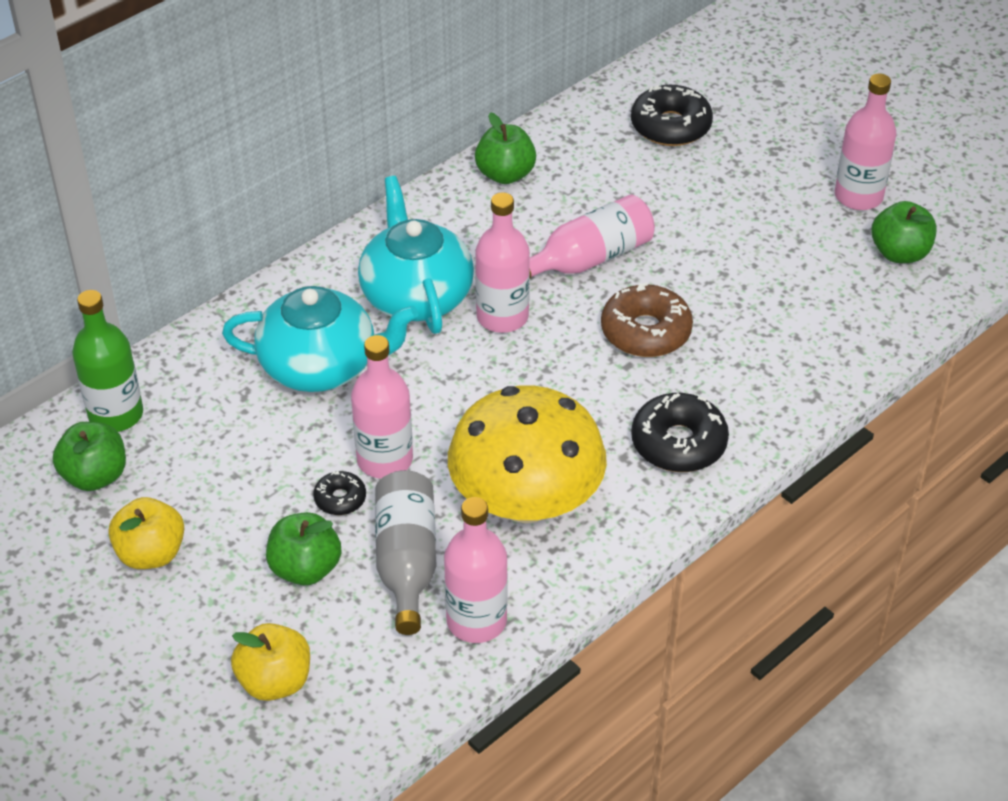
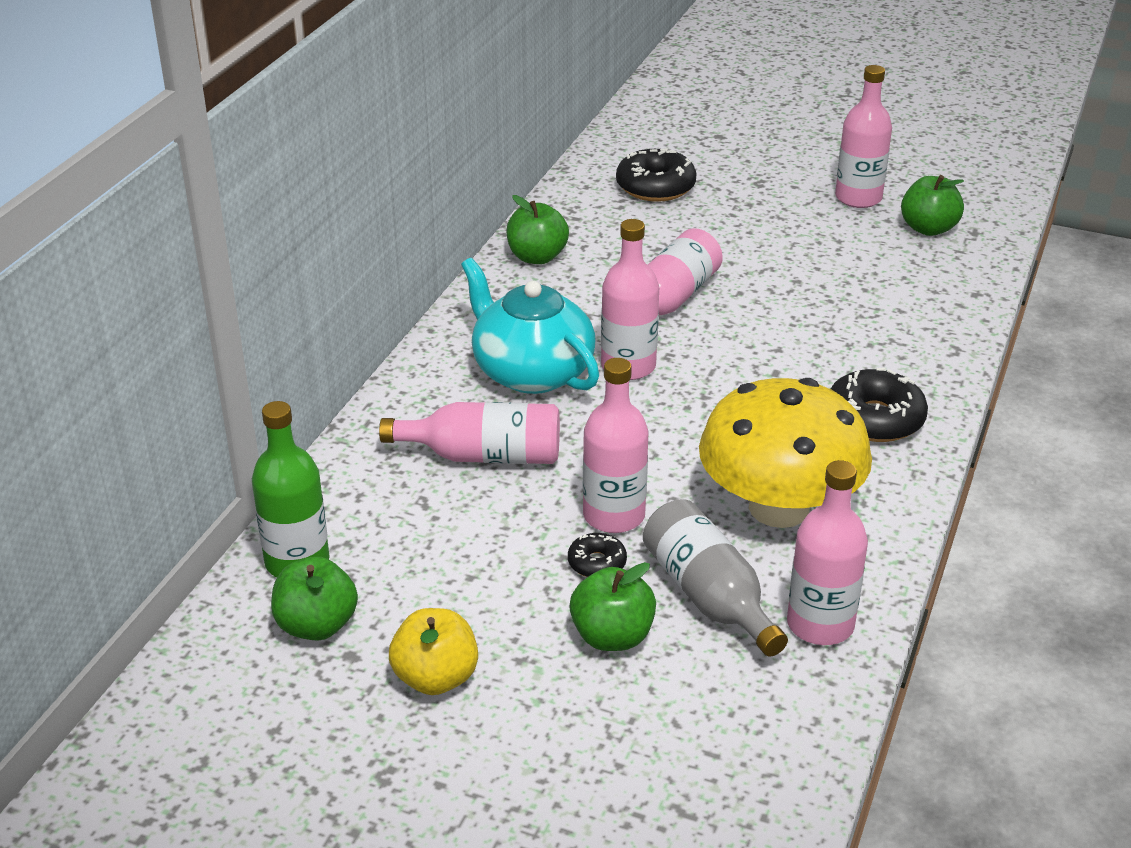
camera: 25 degrees left, 10 degrees down
(275, 681) = (665, 752): yellow apple -> none
(321, 366) = (484, 456): turquoise teapot -> pink bottle
(645, 332) = (768, 342): brown donut -> none

